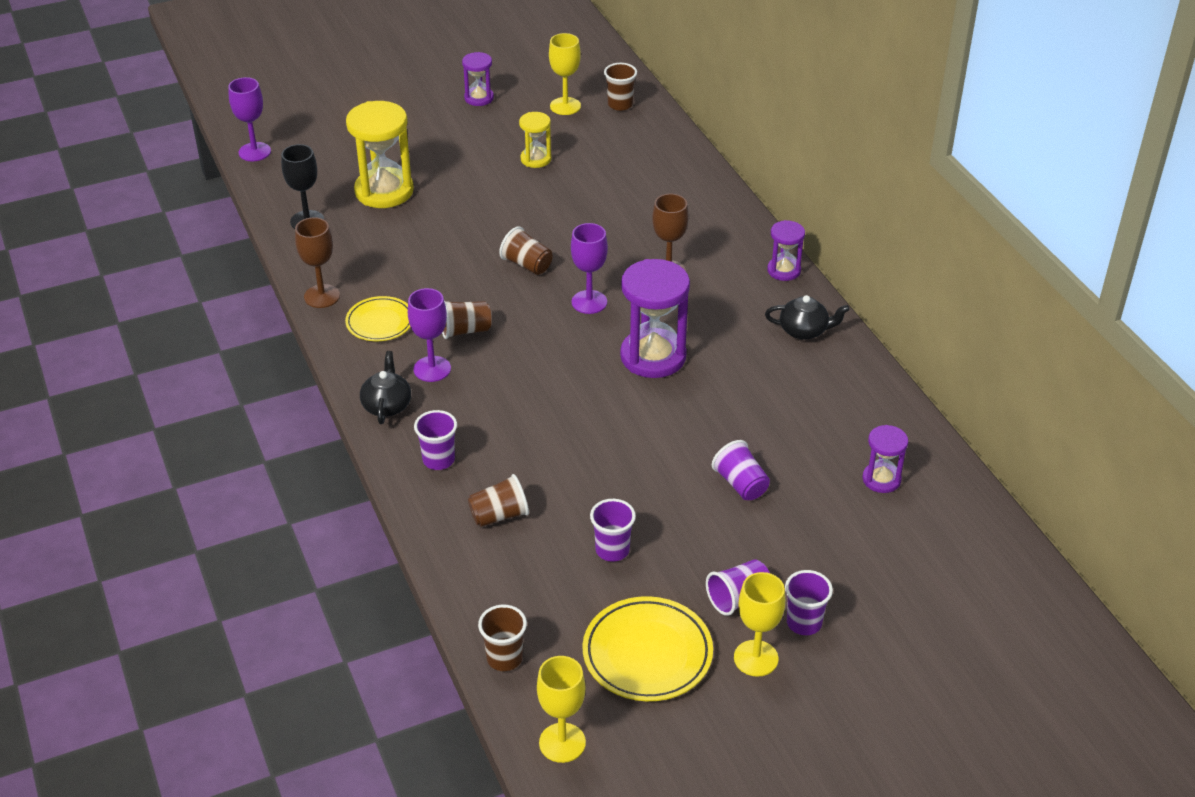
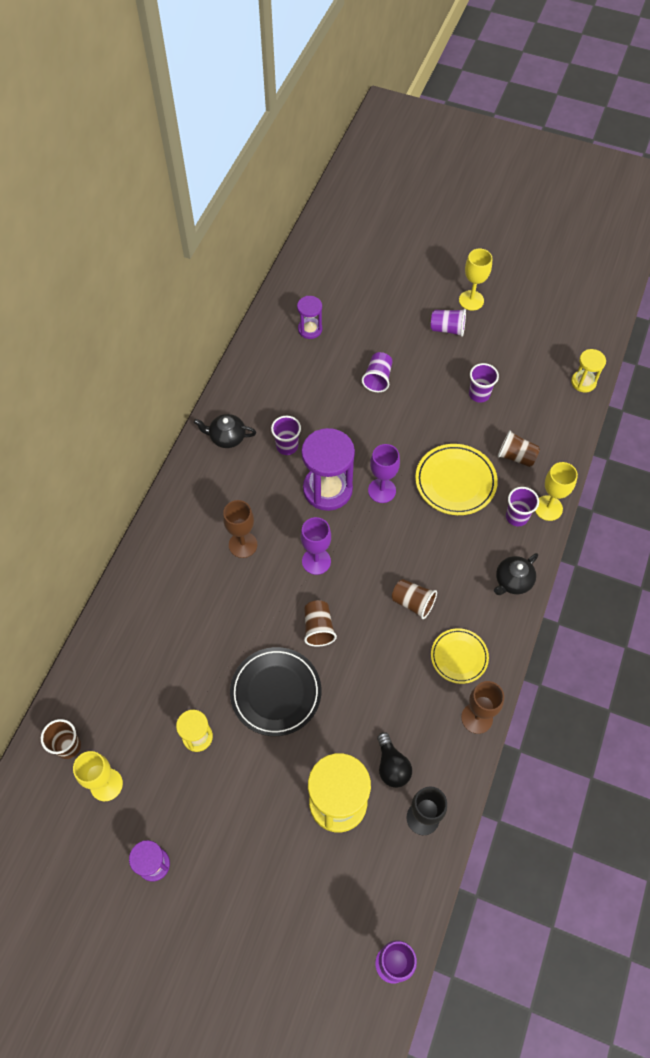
camera: 135 degrees left, 20 degrees up
(364, 231) = (392, 766): none -> black light bulb
(432, 369) = (461, 587): purple goblet -> purple goblet (382, 490)
(504, 658) = (583, 382): brown cup -> yellow hourglass
(509, 212) = (276, 693): none -> black plate
(562, 743) = (592, 329): yellow goblet -> yellow goblet (548, 508)
(647, 654) = (516, 336): yellow plate -> yellow plate (455, 482)
(784, 270) = (179, 487): purple hourglass -> none
(804, 330) = (227, 437): black teapot -> black teapot turned 45 degrees counterclockwise
(804, 623) = (432, 298): purple cup -> purple cup (287, 446)

